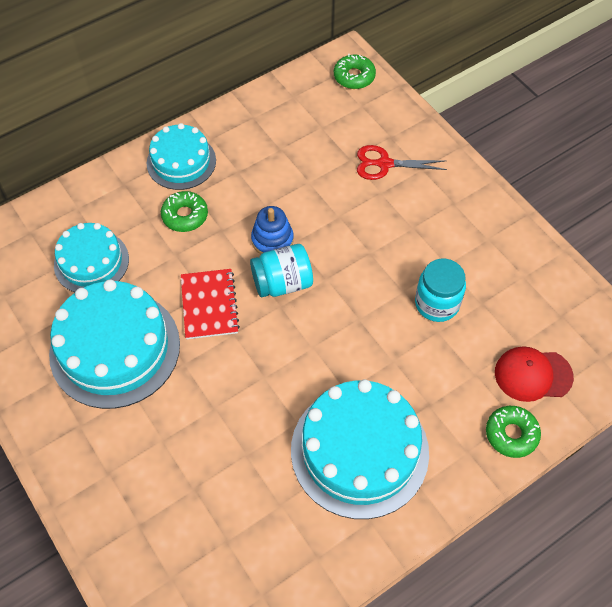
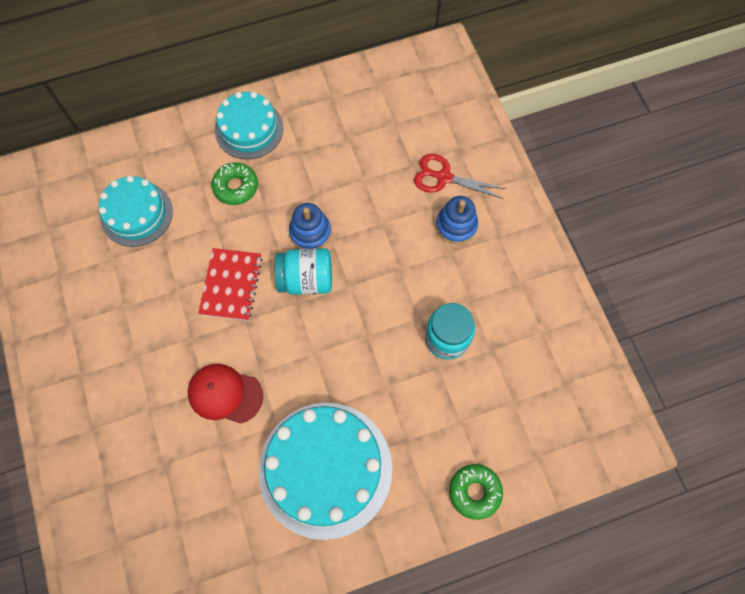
camera: 15 degrees right, 10 degrees up
(115, 348) = (133, 307): turquoise cake -> none
(354, 76) = (444, 75): green donut -> none
(410, 203) = (456, 225): none -> blue stacking toy
(533, 375) = (516, 437): red cap -> red cap (225, 394)

